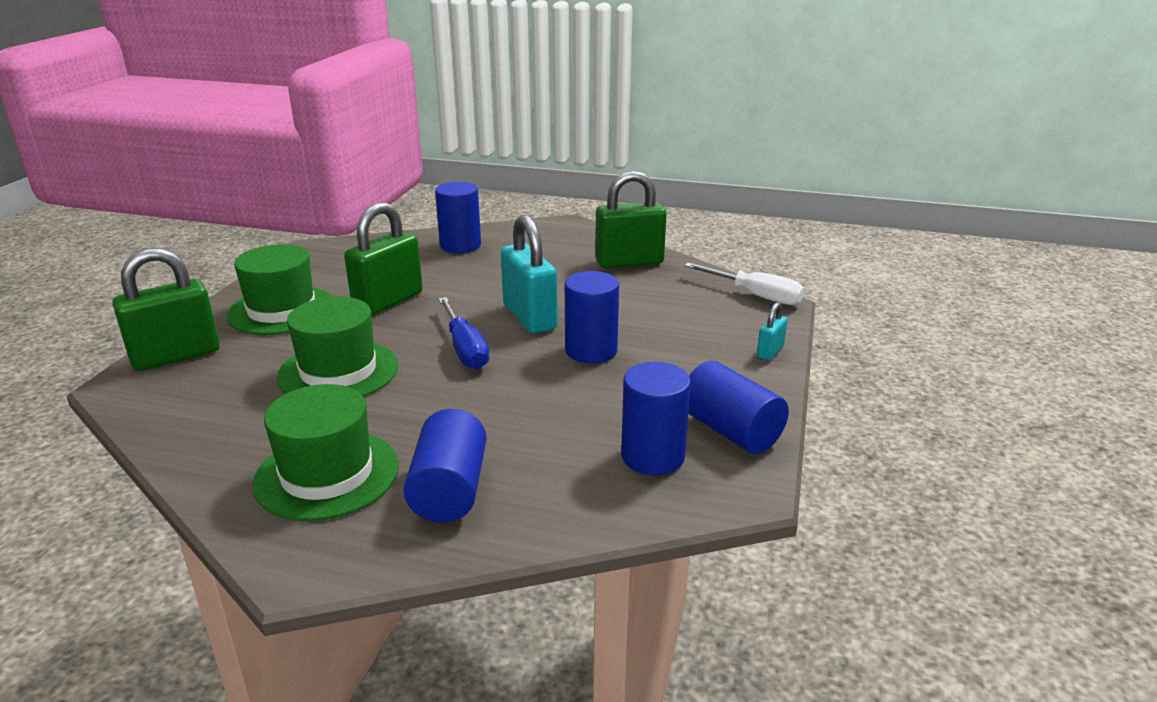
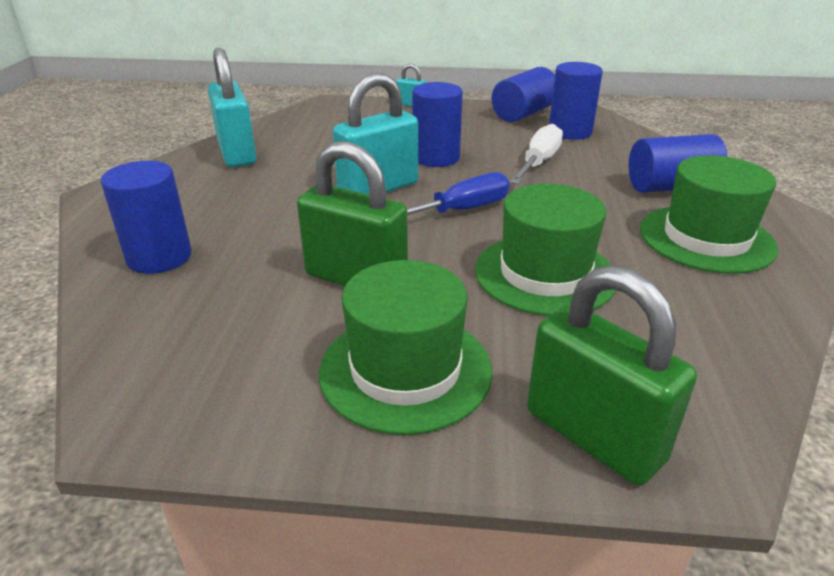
camera: 100 degrees left, 5 degrees up
(629, 262) = (237, 154): green padlock -> turquoise padlock
(755, 295) = (315, 108): white screwdriver -> white screwdriver (538, 163)

